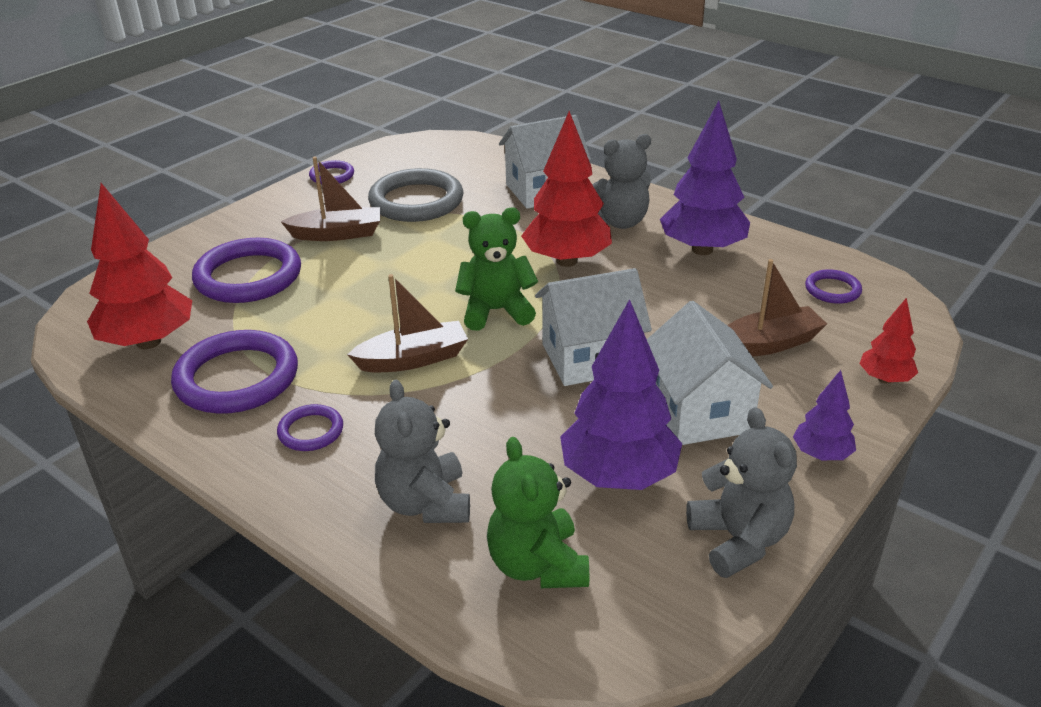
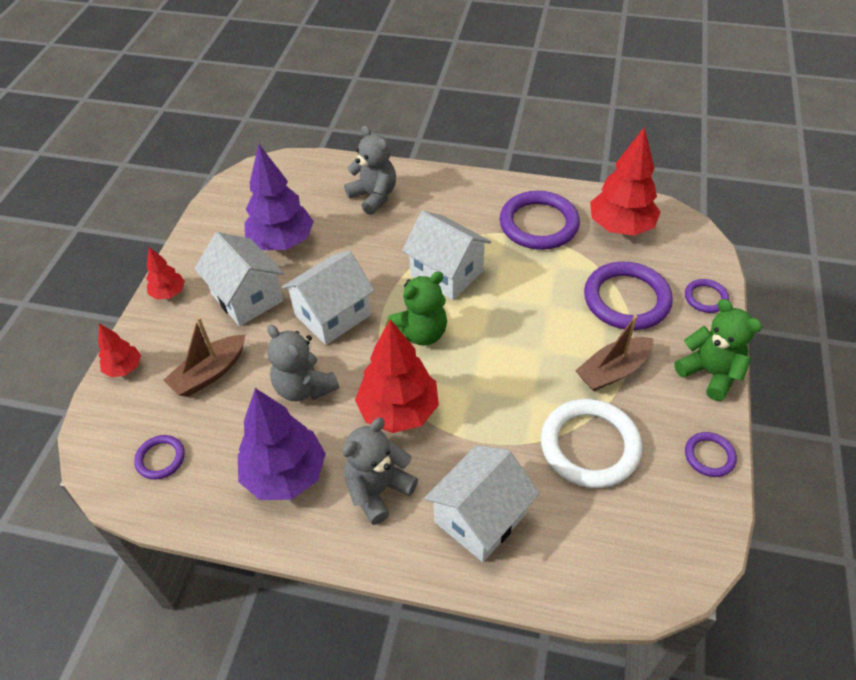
camera: 155 degrees right, 15 degrees up
(311, 431) = (464, 210): purple ring -> purple ring (705, 298)
(413, 359) = (446, 273): brown boat -> white house
(416, 201) = (589, 446): grey ring -> white ring
(537, 565) = (303, 189): green teddy bear -> green teddy bear (710, 373)
(738, 540) = (210, 230): grey teddy bear -> grey teddy bear (304, 387)
(821, 454) = (169, 293): purple tree -> red tree

